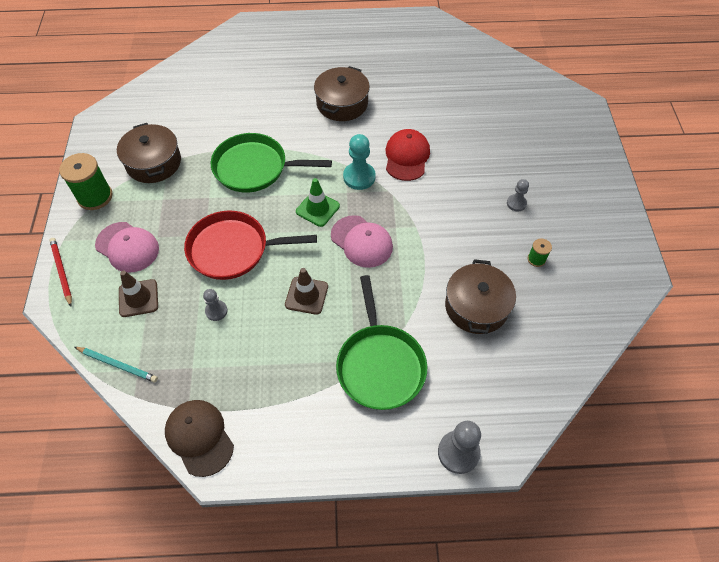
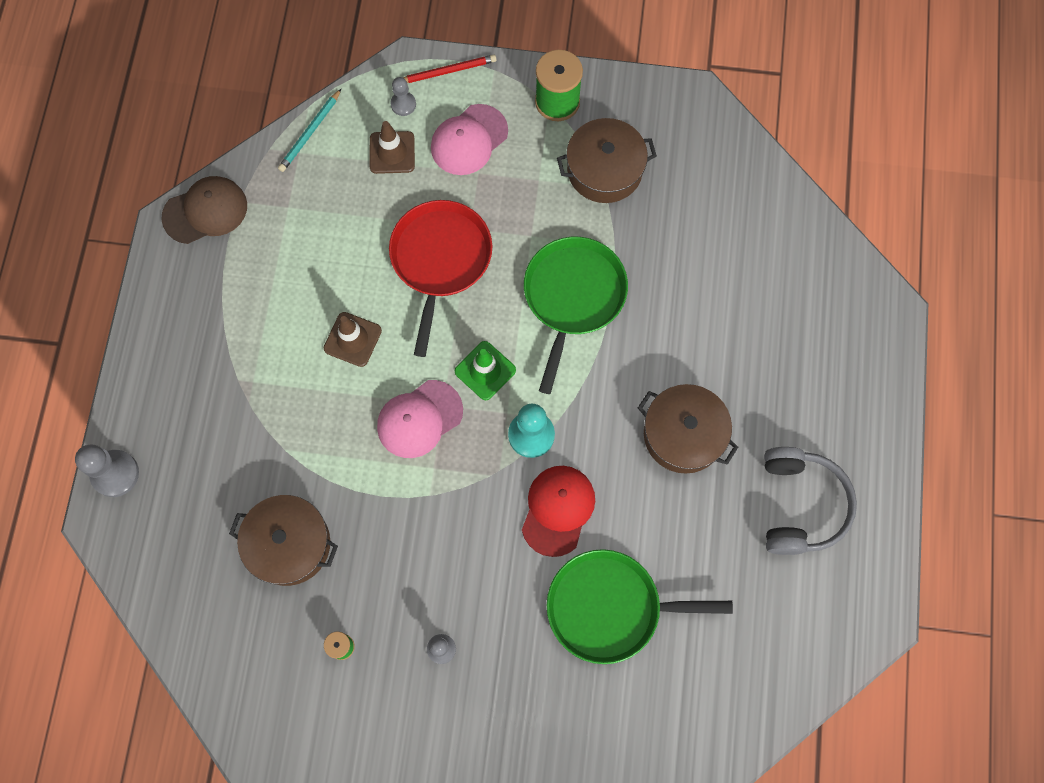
camera: 100 degrees right, 15 degrees up
(216, 311) = (355, 236): grey pawn -> grey pawn (403, 104)
(373, 51) = (800, 505): none -> grey headphones
(380, 365) = (239, 409): green pan -> green pan (609, 607)
(407, 157) = (558, 510): red cap -> red cap turned 90 degrees counterclockwise

